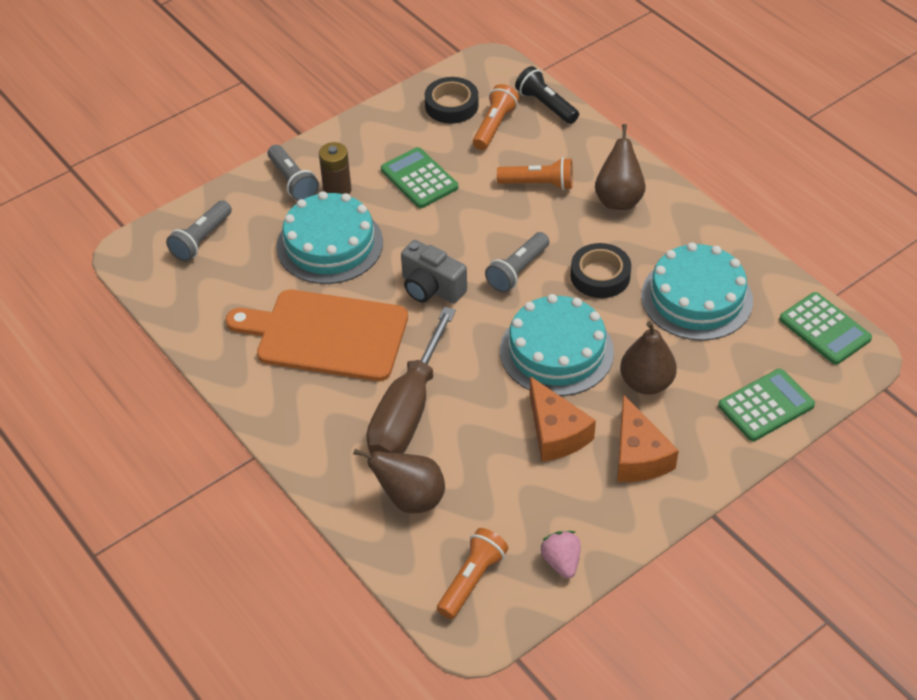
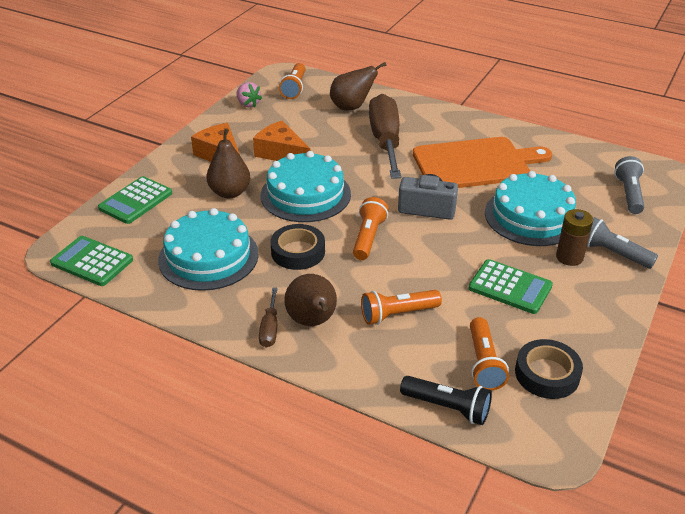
camera: 155 degrees right, 10 degrees down
(517, 271) = (368, 237): grey flashlight -> orange flashlight
(660, 204) = (270, 328): none -> brown screwdriver

